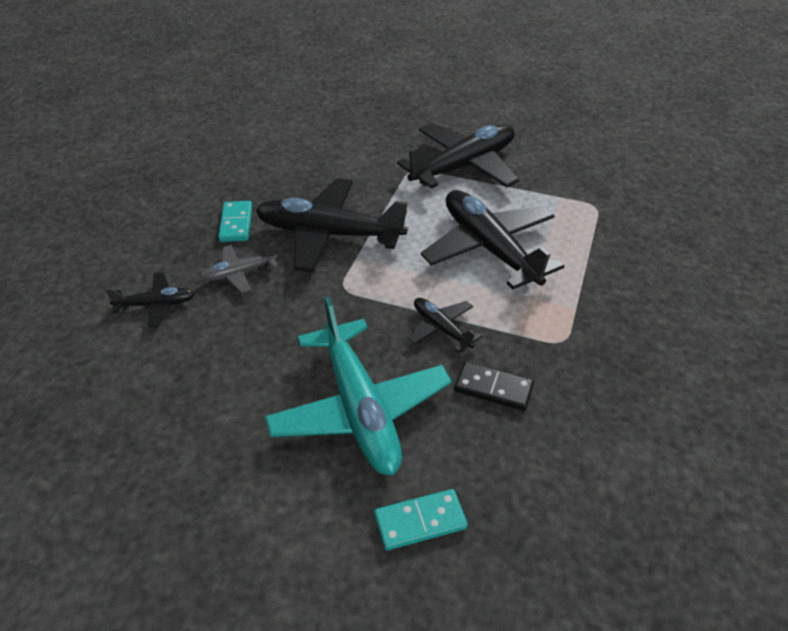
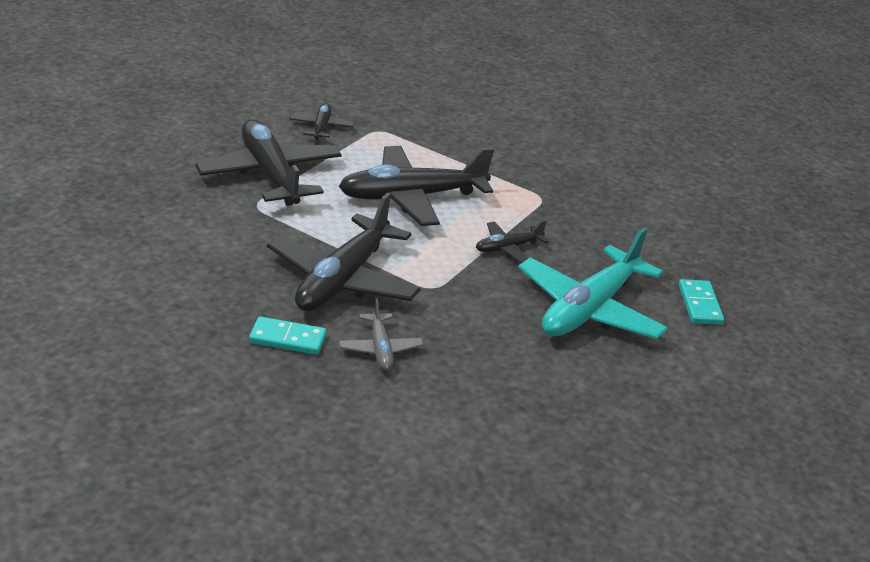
camera: 80 degrees left, 10 degrees down
(156, 305) = (408, 413): black plane -> black plane (321, 127)
(359, 409) = (589, 309): turquoise plane -> turquoise plane turned 135 degrees clockwise
(493, 388) = (583, 242): black domino -> none

